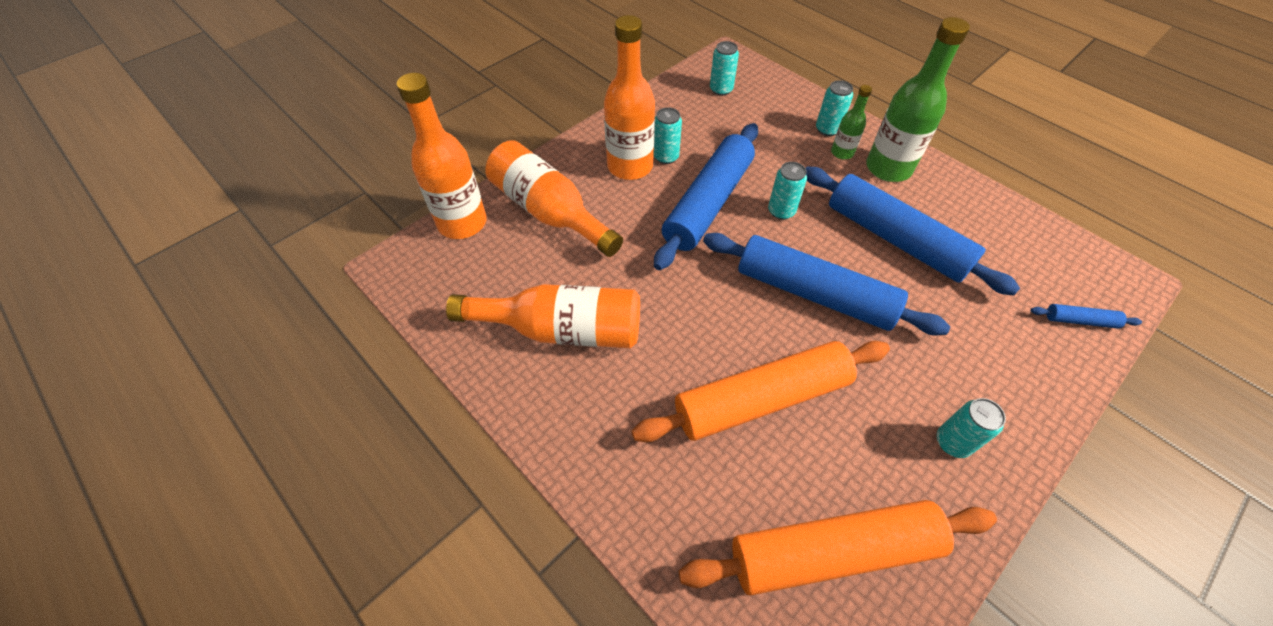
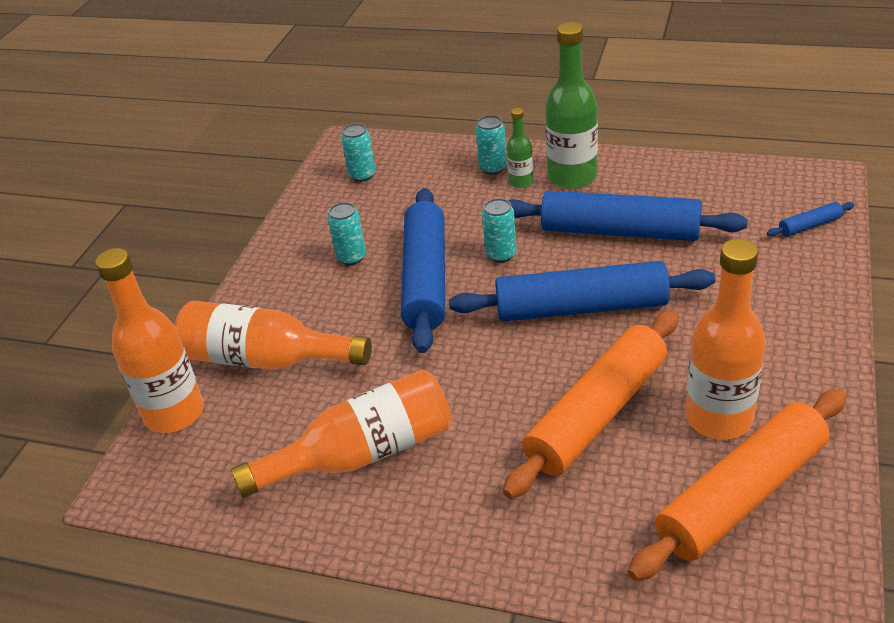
camera: 25 degrees left, 15 degrees down
(630, 166) = (320, 281): orange bottle -> orange bottle (718, 418)
(952, 442) = (776, 364): turquoise can -> none

